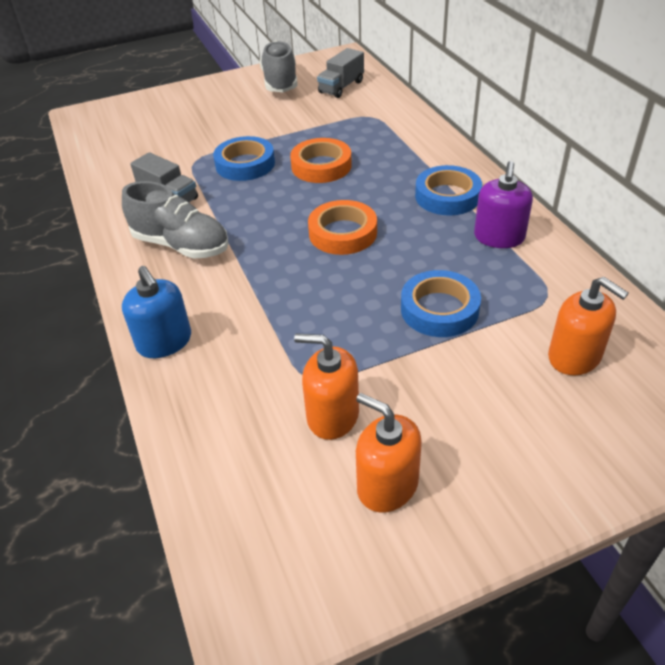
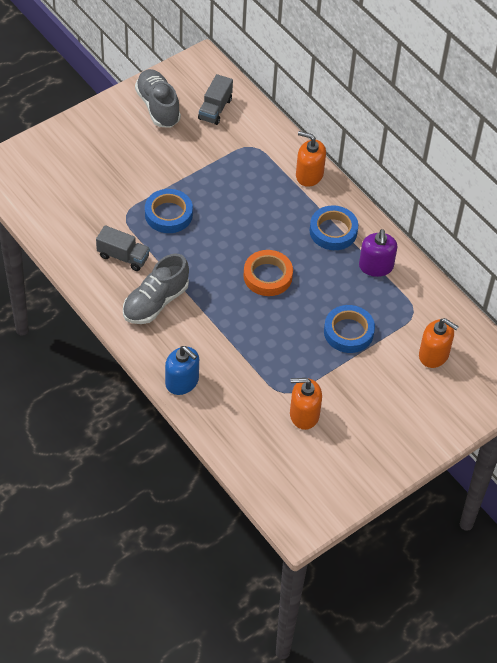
camera: 20 degrees left, 10 degrees up
(181, 245) = (155, 302): grey shoe -> grey shoe turned 120 degrees clockwise
(321, 166) = (230, 210): orange tape -> none
(387, 485) = (345, 449): orange soap dispenser -> orange soap dispenser (309, 175)

